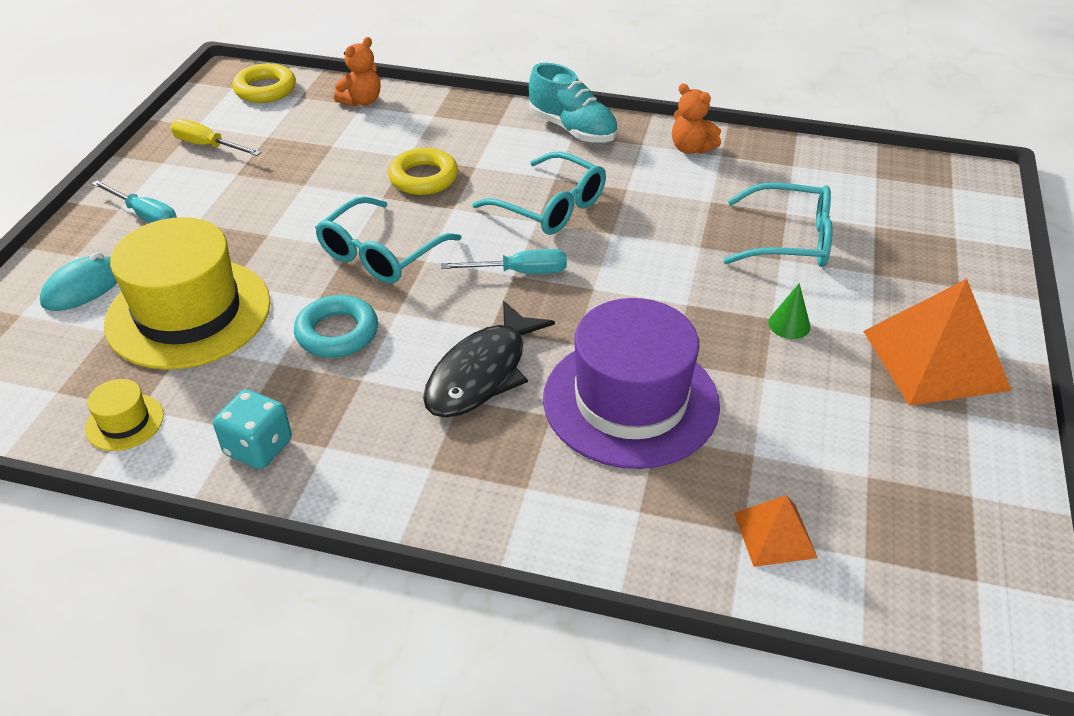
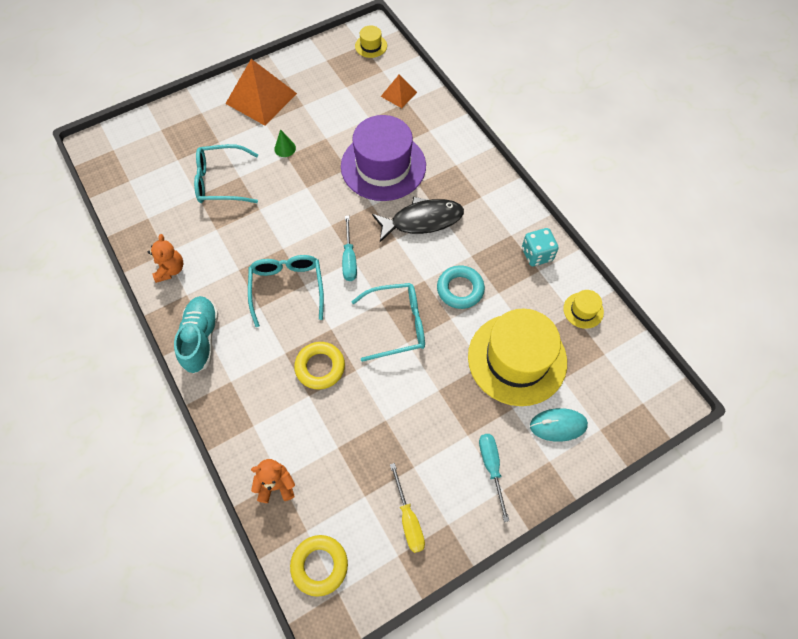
camera: 135 degrees left, 20 degrees up
(520, 272) = (349, 259): turquoise screwdriver -> turquoise screwdriver turned 135 degrees counterclockwise
(789, 240) = (221, 181): turquoise glasses -> turquoise glasses turned 60 degrees counterclockwise
(962, 592) = (371, 46): none -> yellow hat

